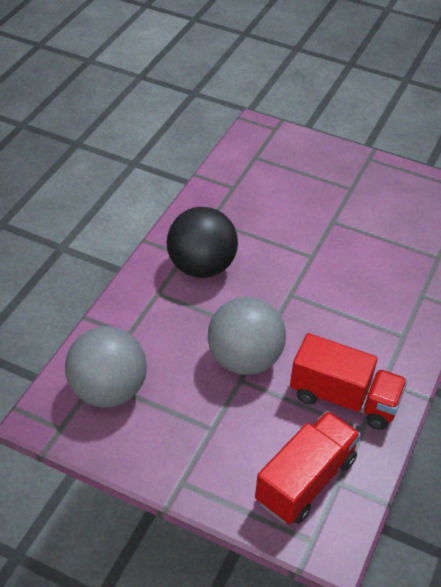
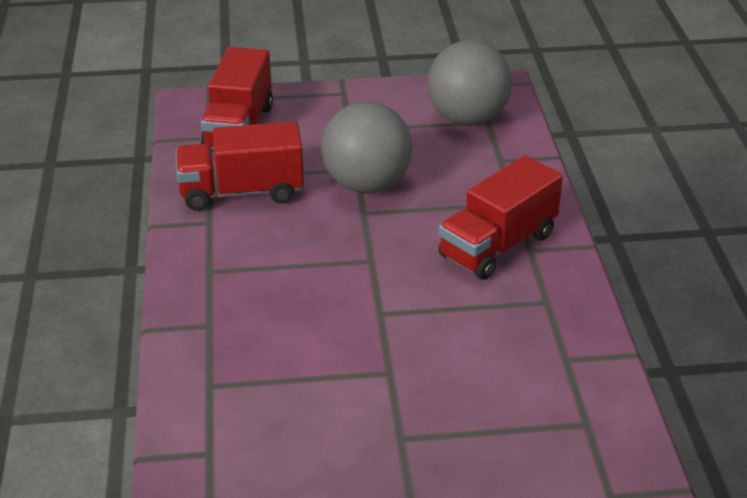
camera: 150 degrees right, 10 degrees down
(201, 266) = (497, 245): black ball -> red truck

